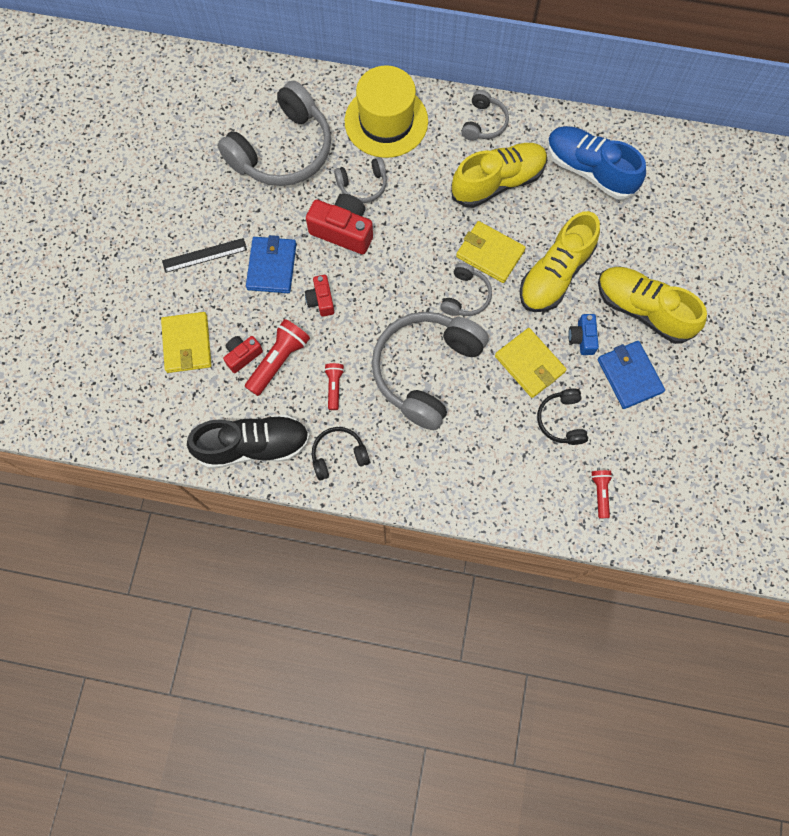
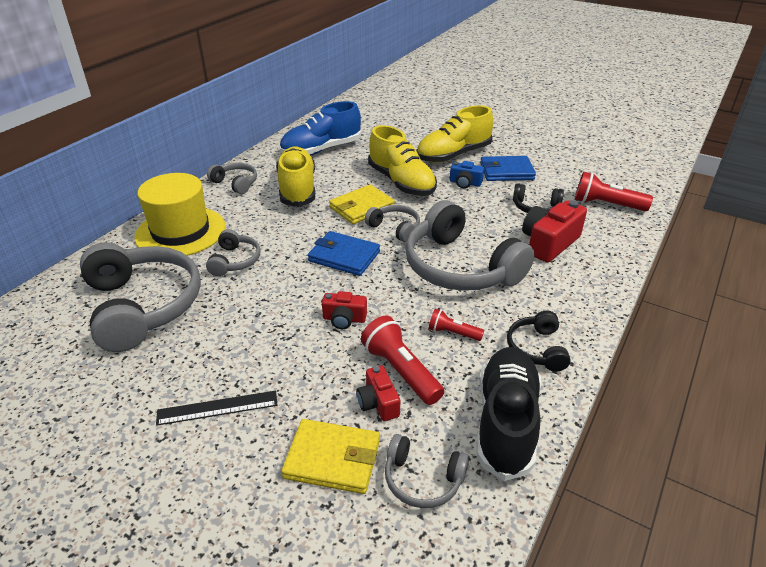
camera: 70 degrees left, 35 degrees down
(188, 403) = (422, 479): none -> grey headphones
(204, 255) = (217, 408): black ruler -> black ruler turned 75 degrees clockwise
(272, 266) = (277, 348): blue wallet -> blue wallet (344, 256)
(343, 231) = (274, 285): red camera -> red camera (549, 243)
(529, 364) = (478, 211): yellow wallet -> none
(600, 493) = (606, 205): red flashlight -> red flashlight, size x1.73

